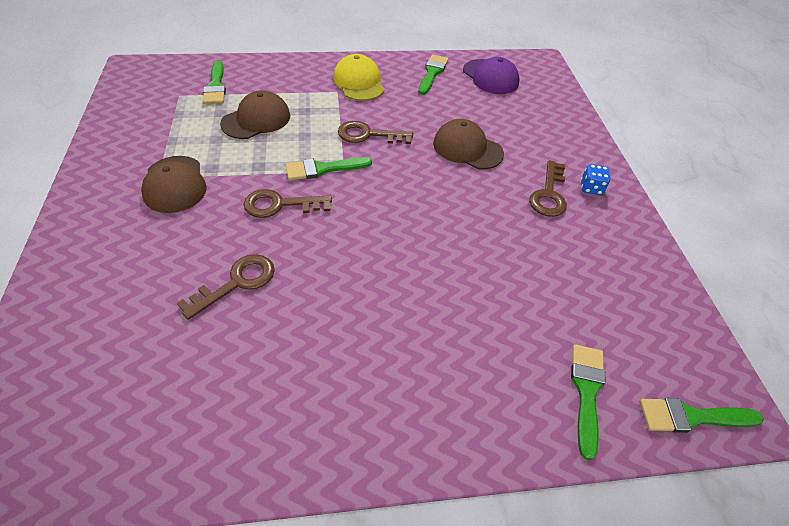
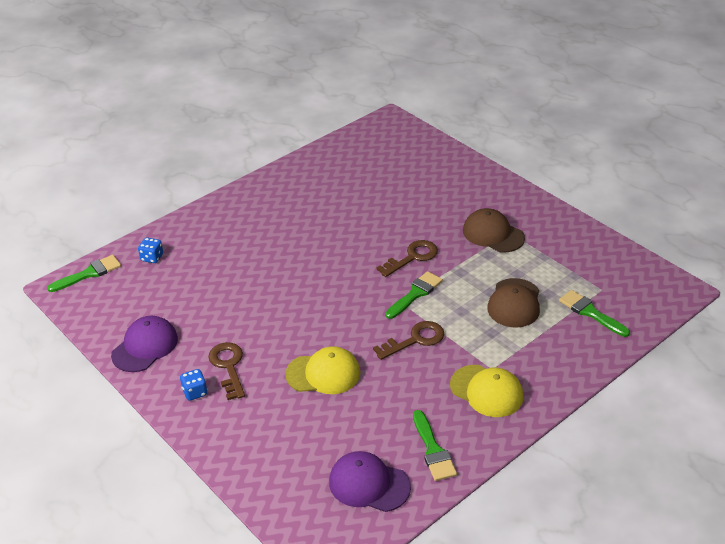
camera: 150 degrees right, 10 degrees down
(236, 283) = (382, 211): brown key -> none
(467, 148) = (323, 373): brown cap -> yellow cap
(586, 391) = (152, 258): green brush -> blue dice
(630, 257) = (145, 347): none -> purple cap

